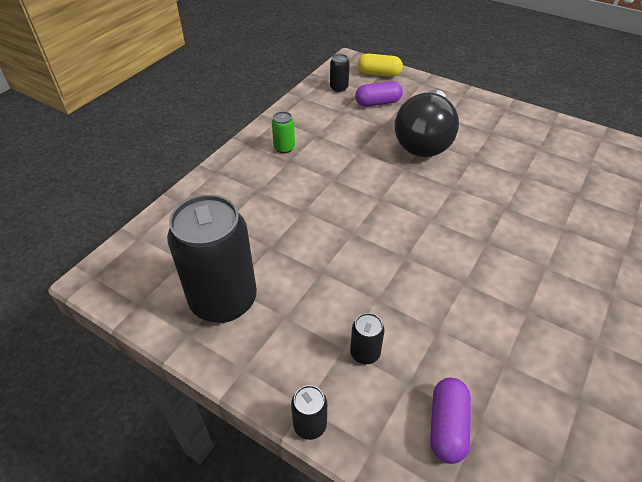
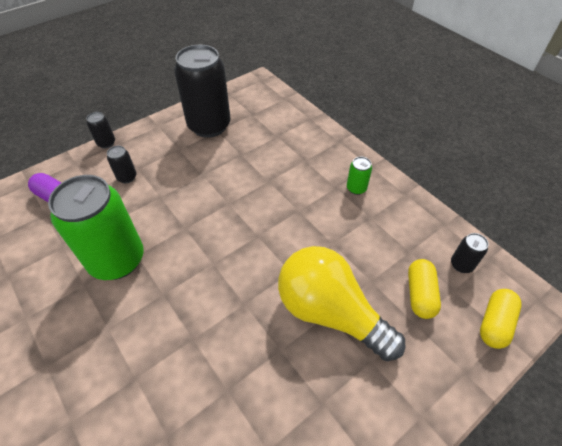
camera: 110 degrees right, 5 degrees up
(378, 103) = (420, 294): purple capsule -> yellow capsule
(424, 140) = (330, 312): black light bulb -> yellow light bulb
(481, 297) = (117, 260): none -> green can

